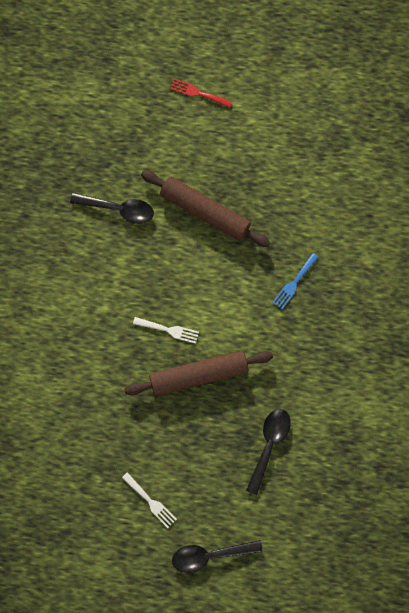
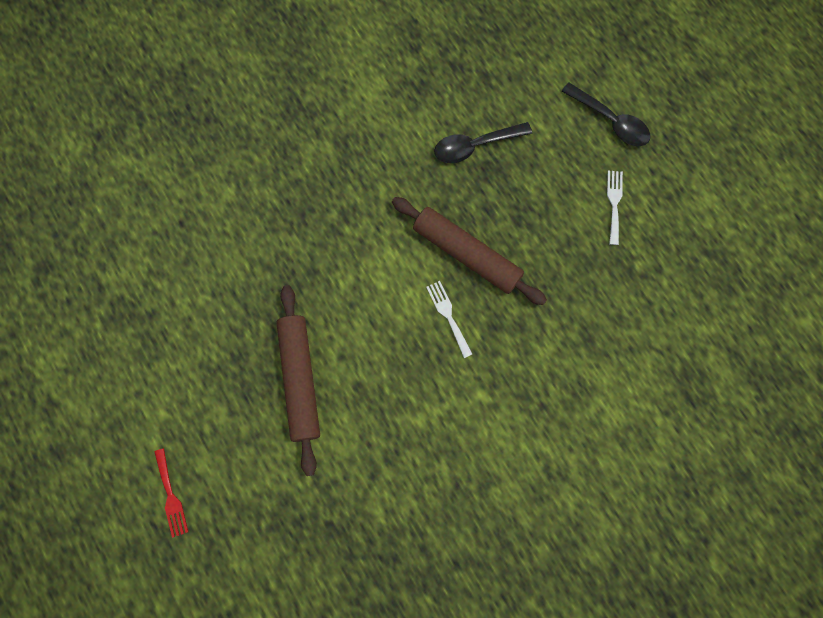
camera: 130 degrees left, 0 degrees up
(118, 209) = (368, 469): black spoon -> none
(294, 283) = (305, 239): blue fork -> none

